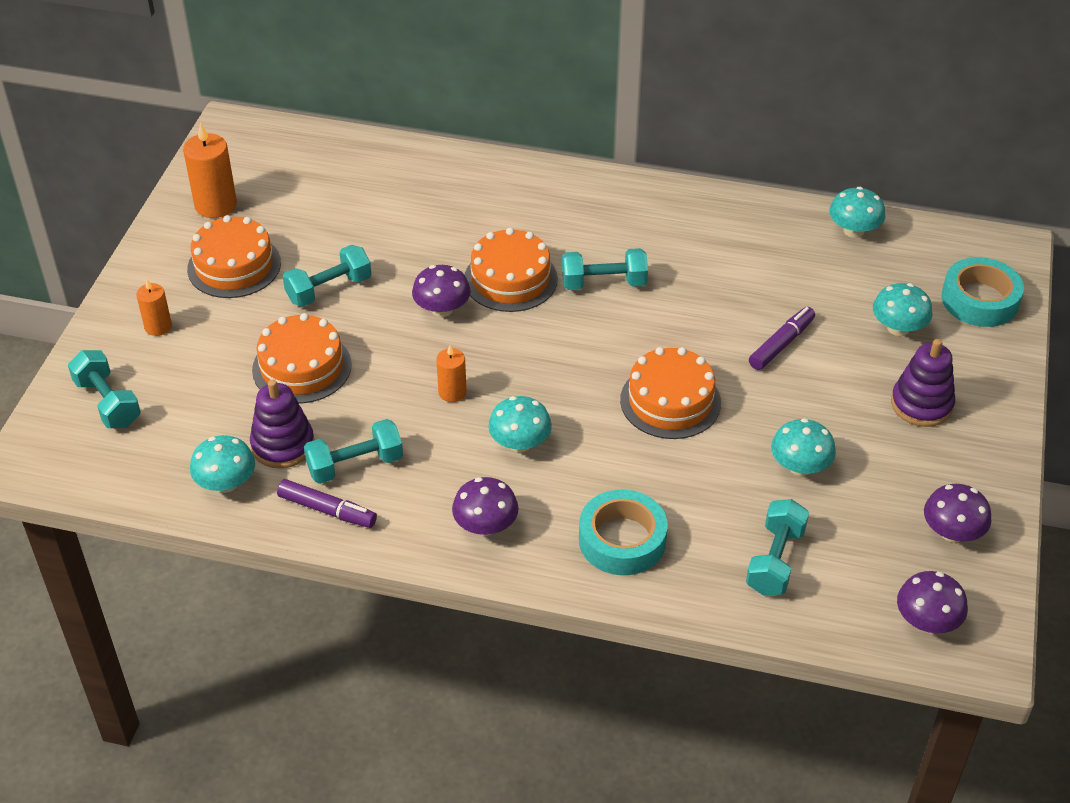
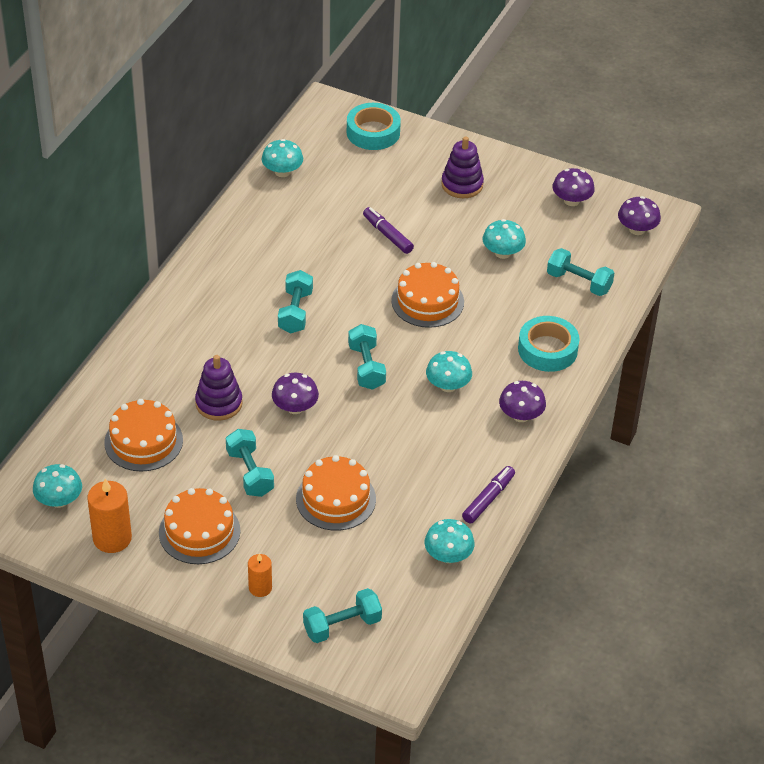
camera: 80 degrees left, 0 degrees up
(283, 445) = (417, 518): purple stacking toy -> purple stacking toy (219, 403)
(355, 465) = (447, 478): turquoise dumbbell -> turquoise dumbbell (366, 367)
(452, 392) = (387, 414): orange candle -> none
(510, 279) = (273, 363): orange cake -> orange cake (143, 441)
(898, 328) = (388, 176): turquoise mushroom -> turquoise mushroom (59, 500)

